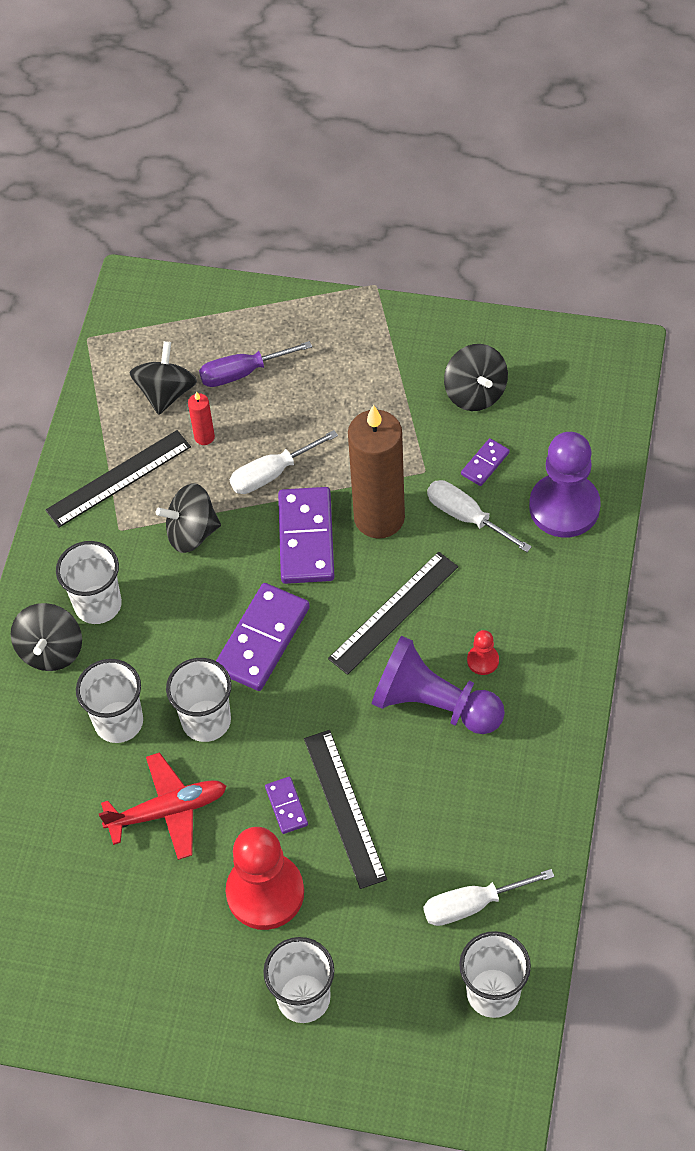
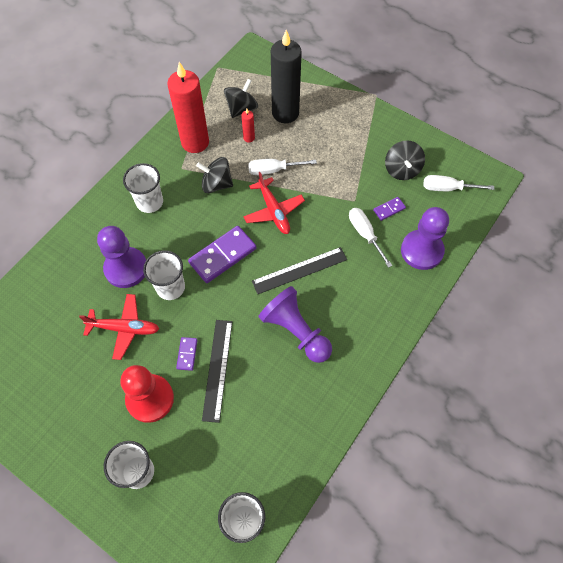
camera: 20 degrees right, 5 degrees up
(51, 650) = (113, 216): black spinning top -> none
(118, 722) = (126, 268): white cup -> purple pawn
(119, 479) = (195, 142): black ruler -> red candle
(243, 373) = (285, 113): purple screwdriver -> black candle
(306, 538) = (274, 211): purple domino -> red plane
(379, 518) = (317, 215): brown candle -> none
(472, 904) = (259, 460): white screwdriver -> white screwdriver (448, 188)
(483, 660) = (335, 318): red pawn -> none

